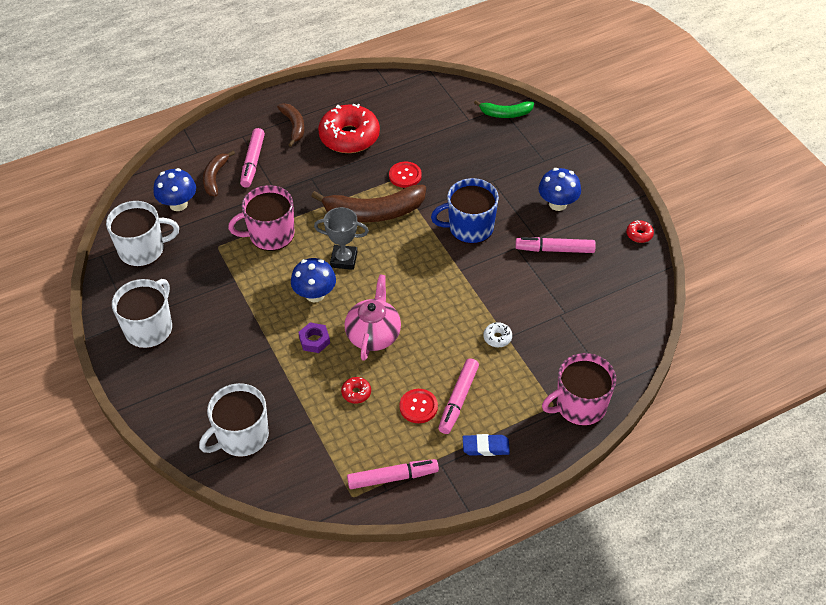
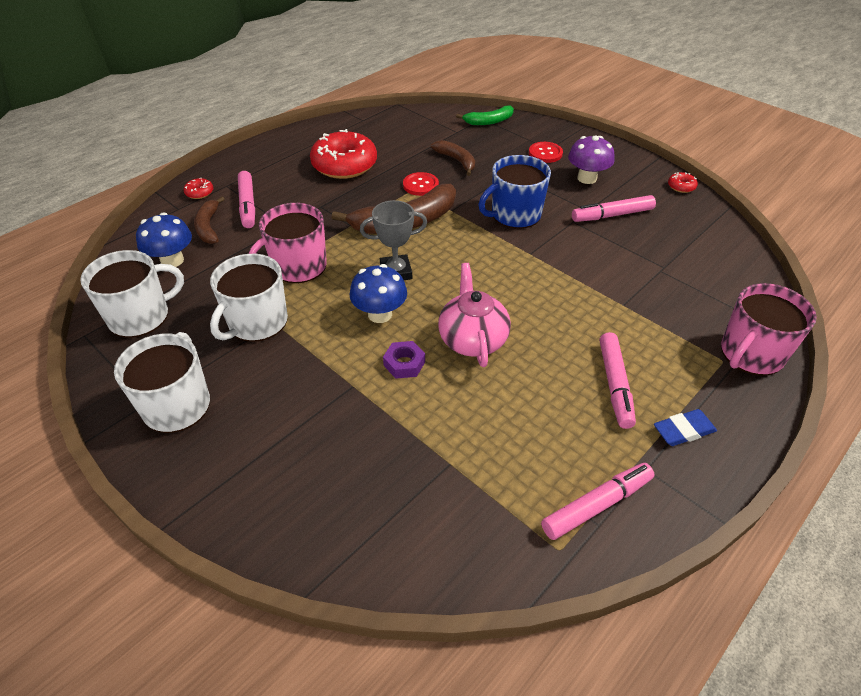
camera: 20 degrees left, 5 degrees down
(241, 436) = (363, 512): white mug -> white mug (257, 322)
(294, 126) = (280, 167): brown banana -> brown banana (456, 161)
(356, 393) = (488, 410): red donut -> red donut (199, 193)
(418, 407) = (573, 406): red button -> red button (545, 153)
(497, 338) = (613, 308): white donut -> none
(557, 204) = (587, 178): blue mushroom -> purple mushroom

